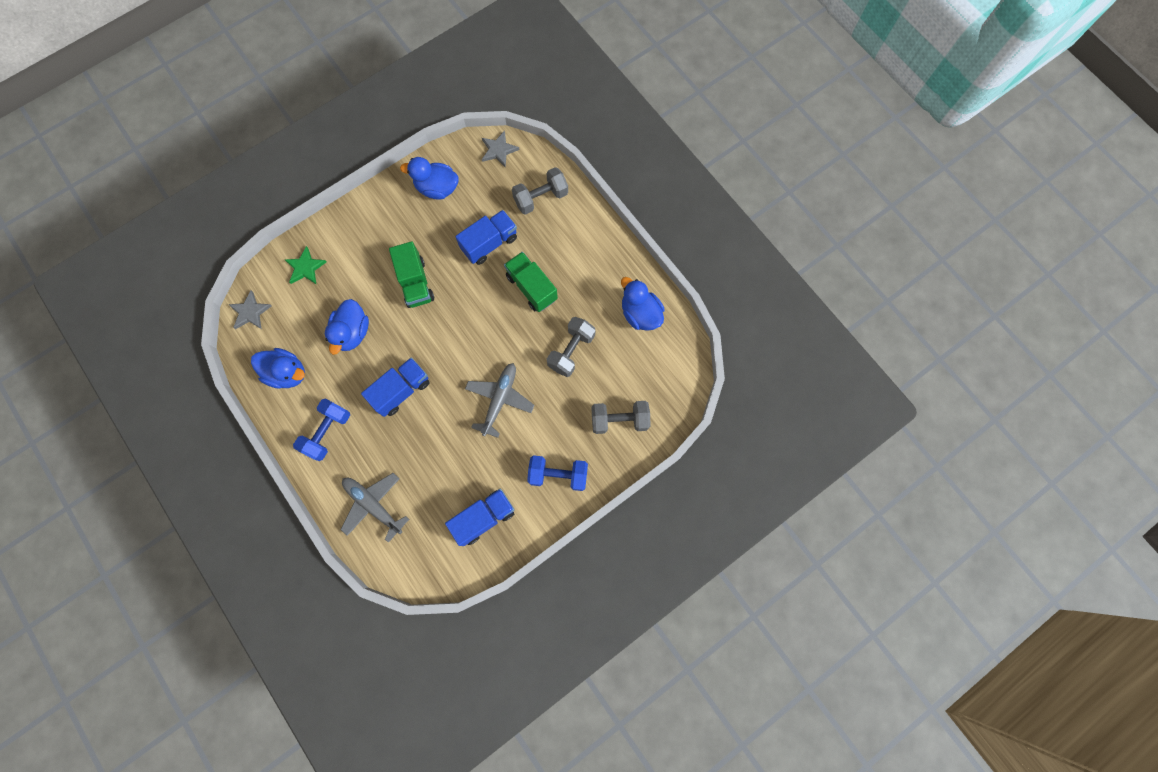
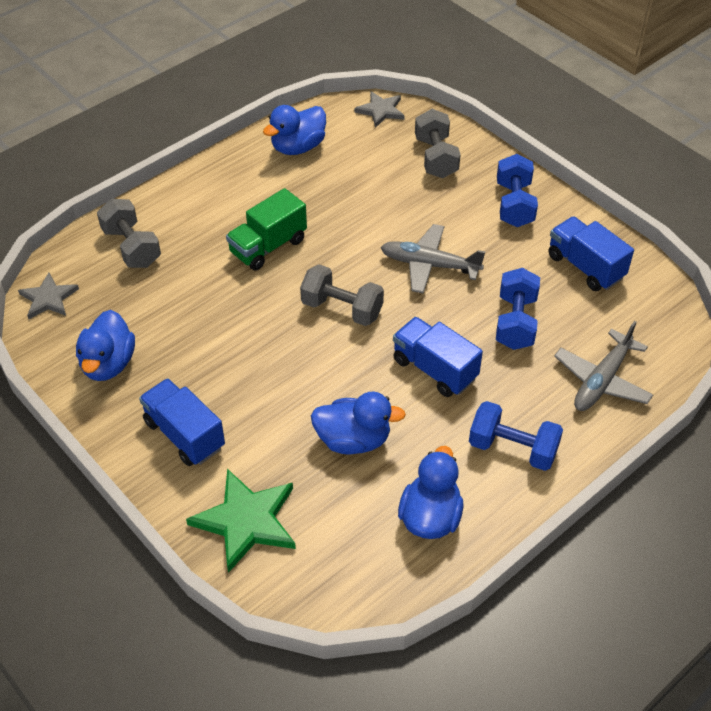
camera: 95 degrees left, 25 degrees down
(250, 312) = (331, 590): grey star -> grey star (381, 111)
(305, 267) = (246, 521): green star -> green star, size x1.62
(415, 283) = (267, 372): green truck -> none
(435, 454) = (515, 322): none -> blue dumbbell
(489, 243) = (202, 295): blue truck -> blue truck (184, 434)
(571, 351) = (354, 203): grey dumbbell -> grey dumbbell (342, 309)

